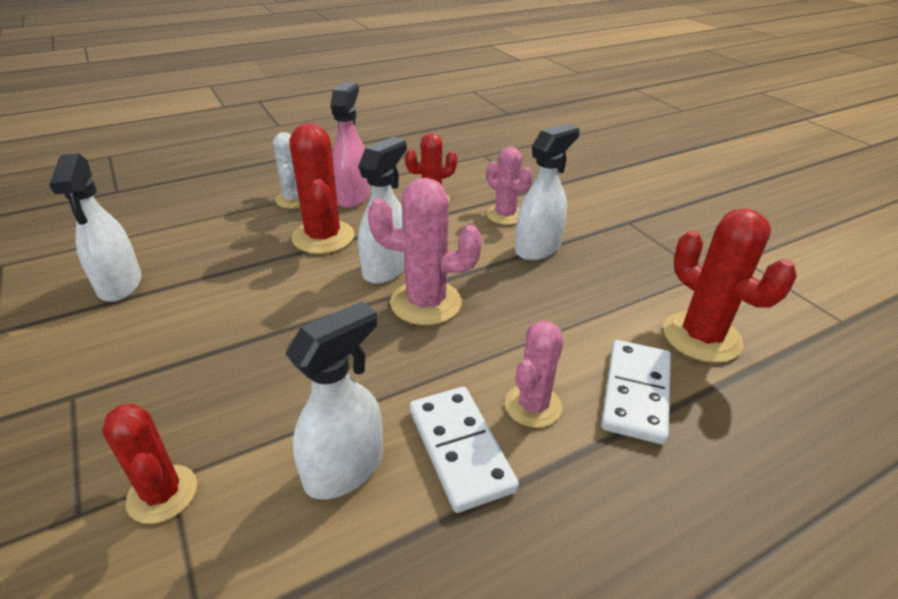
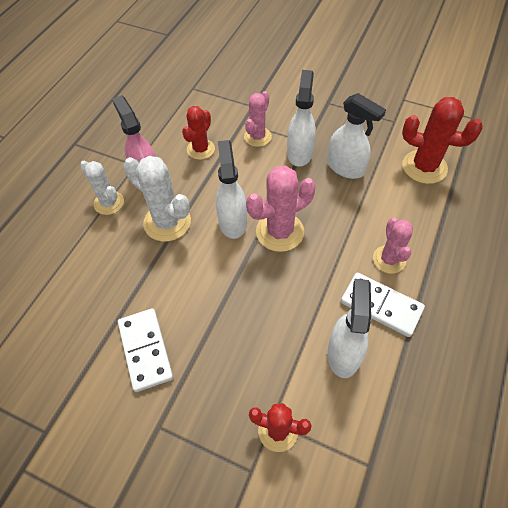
camera: 35 degrees left, 20 degrees up
(120, 285) = (80, 344): white spray bottle -> white spray bottle (345, 168)
(323, 237) = (167, 222): red cactus -> white cactus
(505, 215) = (257, 137): pink cactus -> pink cactus turned 75 degrees counterclockwise
(635, 393) = (423, 221): white domino -> white domino (145, 350)

